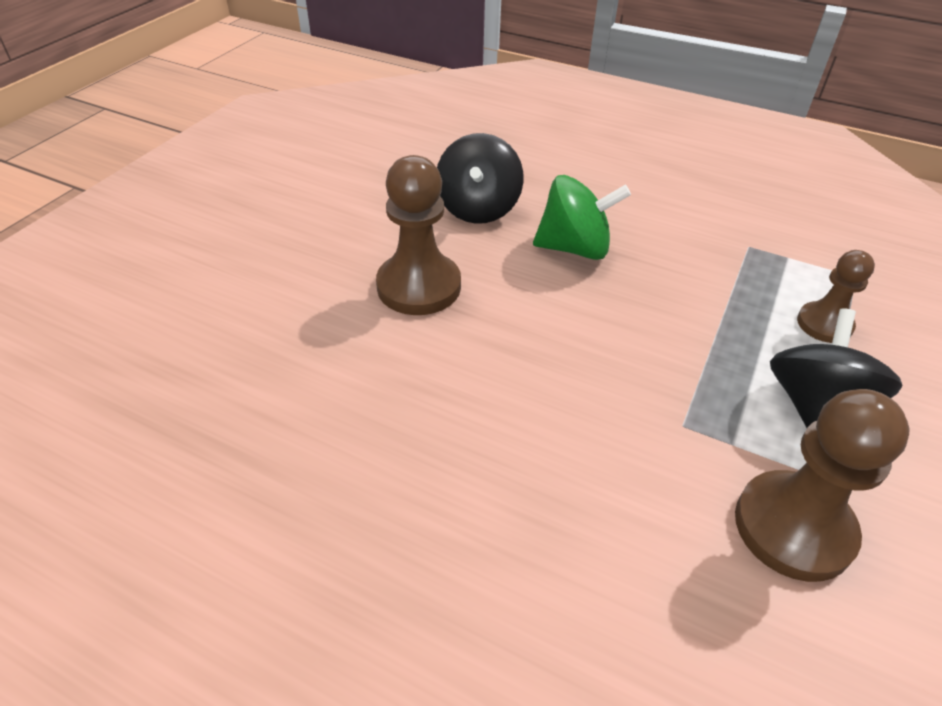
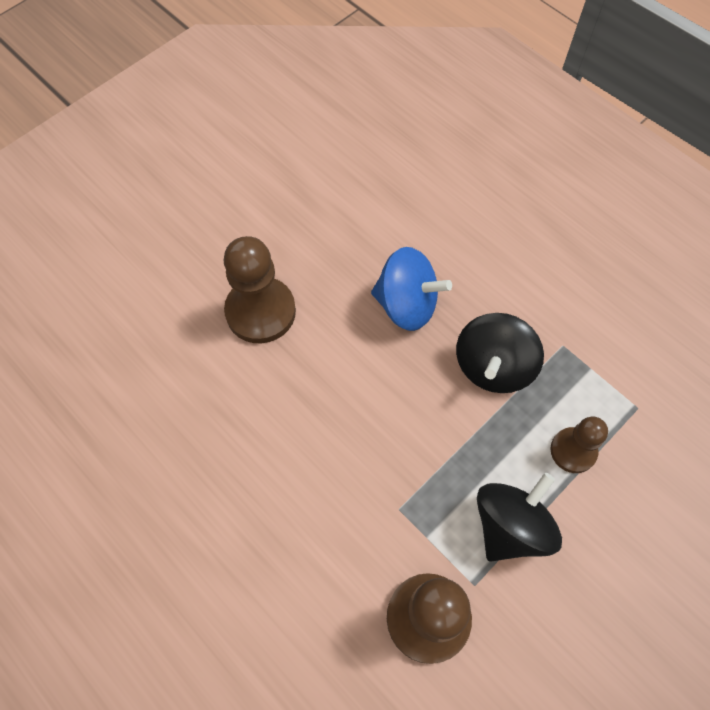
camera: 20 degrees right, 20 degrees up
(478, 208) = (346, 234): black spinning top -> black spinning top (493, 367)
(574, 248) = (406, 304): green spinning top -> blue spinning top

